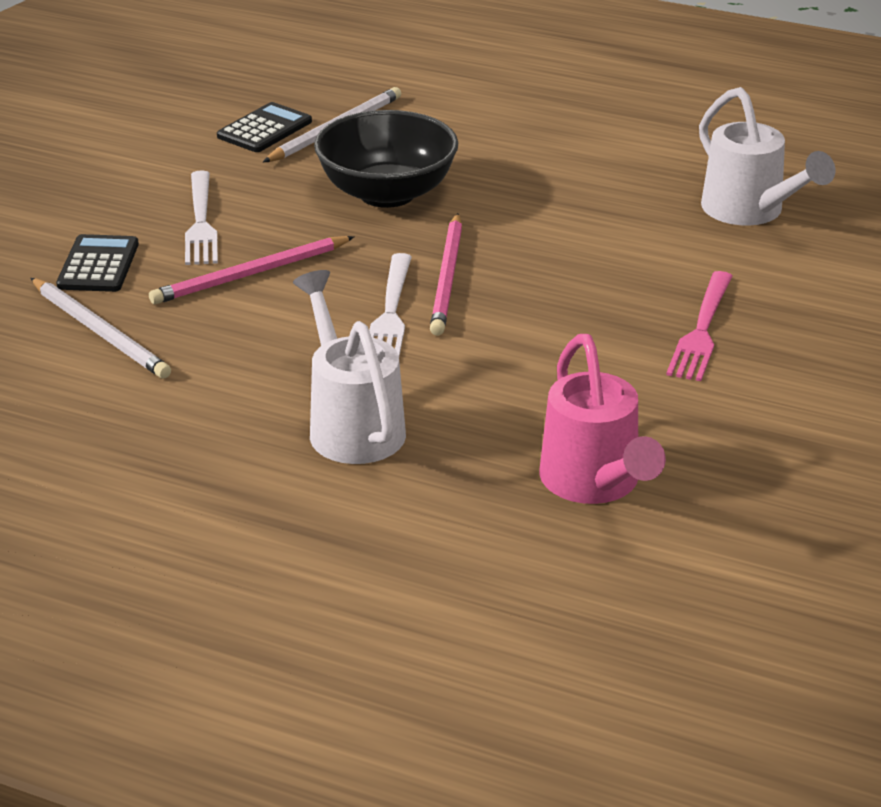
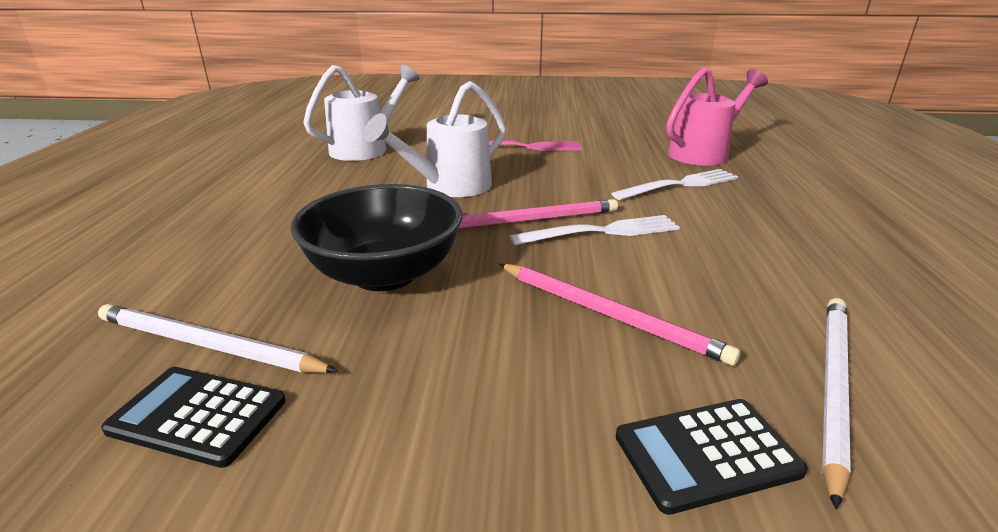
camera: 110 degrees left, 5 degrees down
(201, 223) = (522, 388): white fork -> white fork (680, 184)
(352, 425) = (759, 218): white watering can -> white watering can (450, 187)

